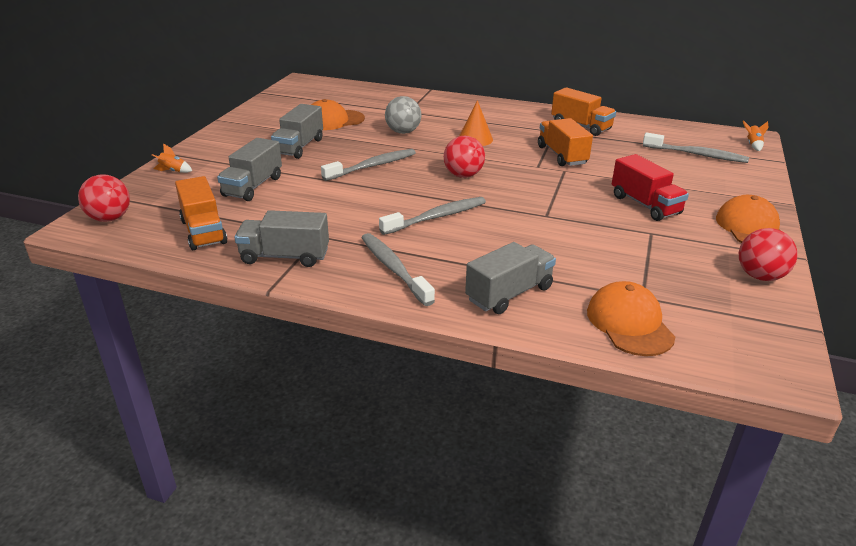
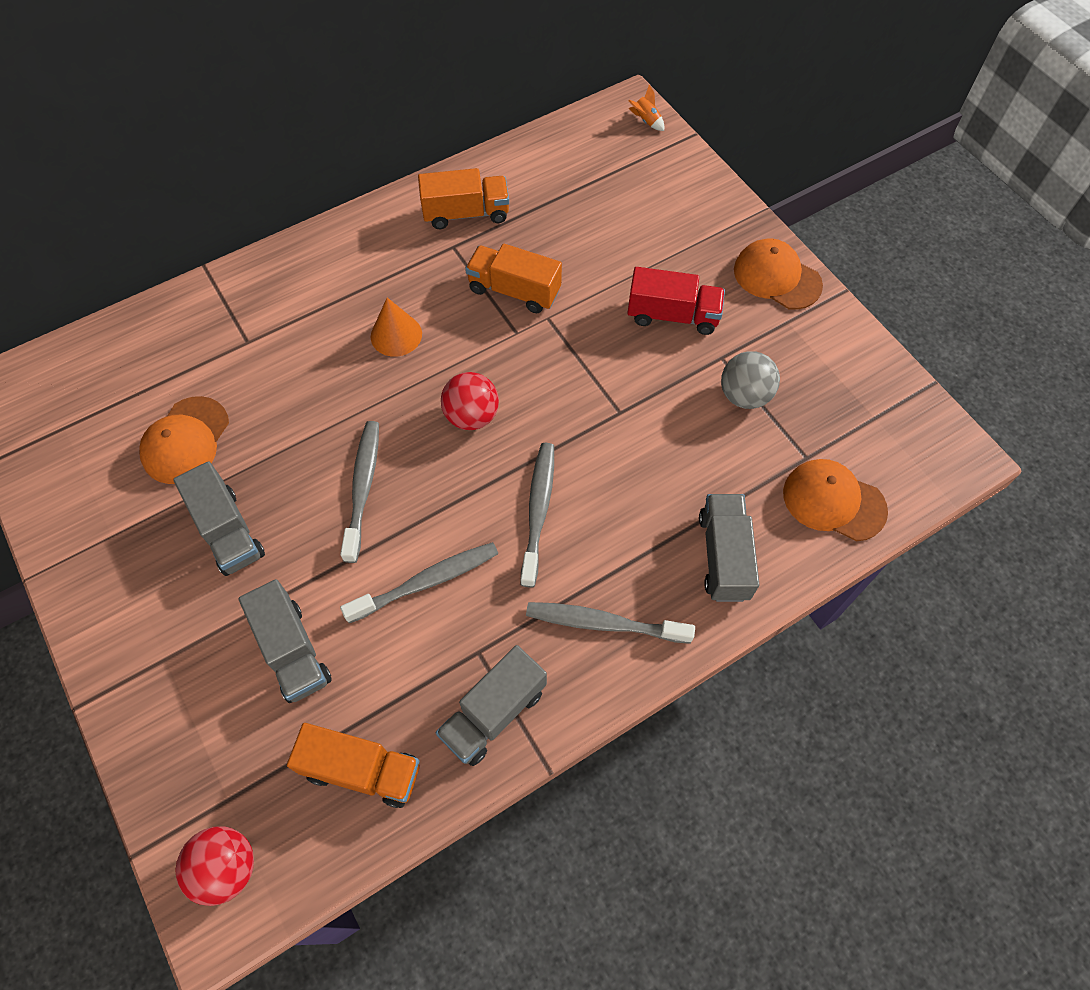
camera: 50 degrees left, 30 degrees up
(173, 171) = (153, 724): orange rocket -> none
(403, 132) = (302, 391): grey ball -> grey ball (744, 395)
(696, 155) = (621, 182): grey toothbrush -> grey toothbrush (426, 582)
(760, 276) = (845, 346): red ball -> none

